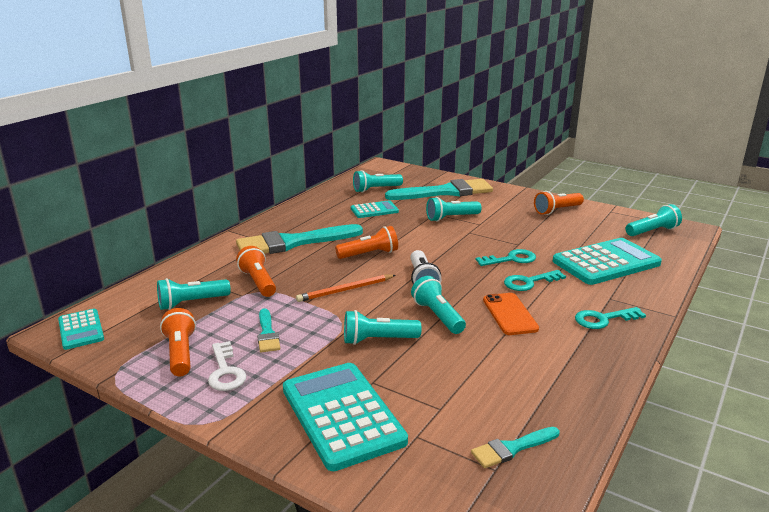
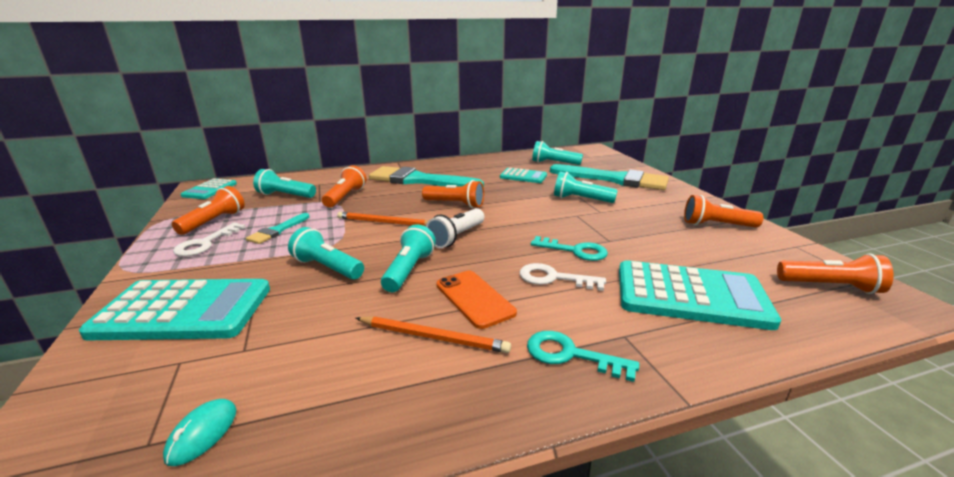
camera: 40 degrees right, 0 degrees up
(342, 415) = (184, 311): turquoise calculator -> turquoise calculator turned 75 degrees clockwise
(510, 314) = (474, 298): orange phone -> orange phone turned 60 degrees counterclockwise
(512, 448) = (202, 434): turquoise brush -> turquoise mouse
(528, 345) = (433, 337): none -> orange pencil
(529, 282) = (554, 278): turquoise key -> white key
(652, 231) = (830, 287): turquoise flashlight -> orange flashlight

